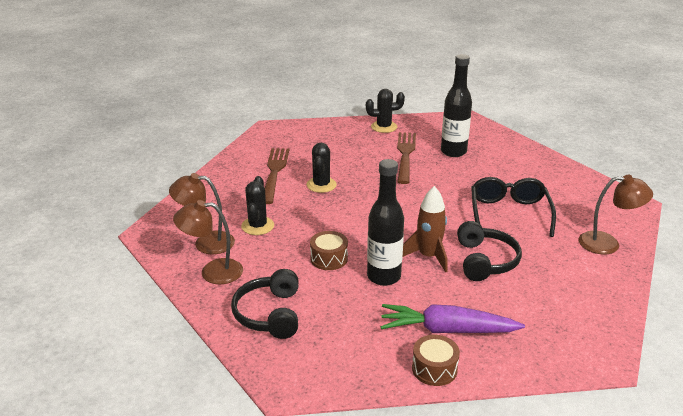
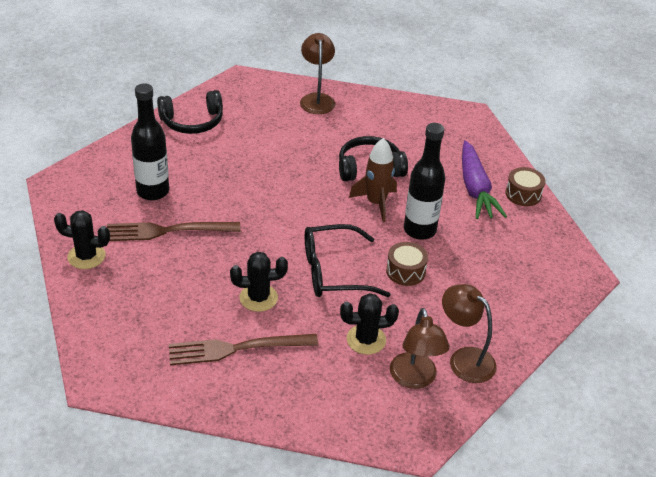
camera: 105 degrees left, 10 degrees up
(212, 272) = (464, 359): brown lamp -> brown lamp turned 150 degrees clockwise
(269, 314) = (508, 300): black headphones -> black headphones (192, 122)
(384, 127) = (86, 256): black cactus -> black cactus turned 60 degrees counterclockwise
(509, 213) = (282, 152): black glasses -> black glasses (334, 272)

